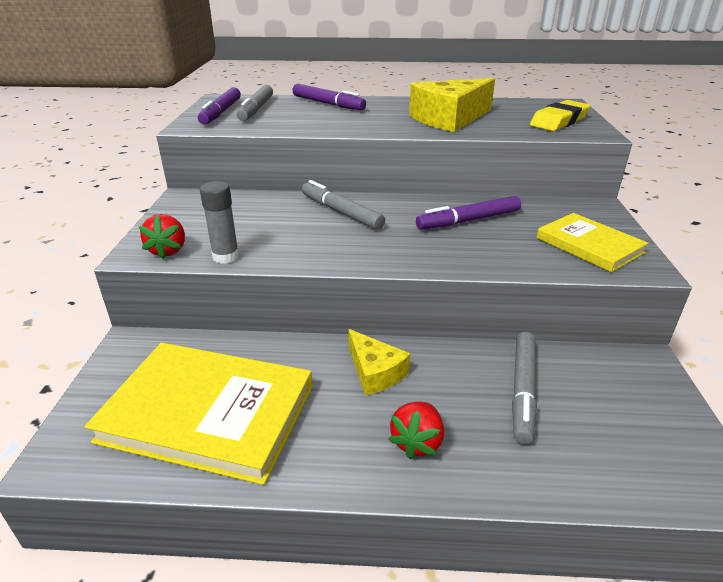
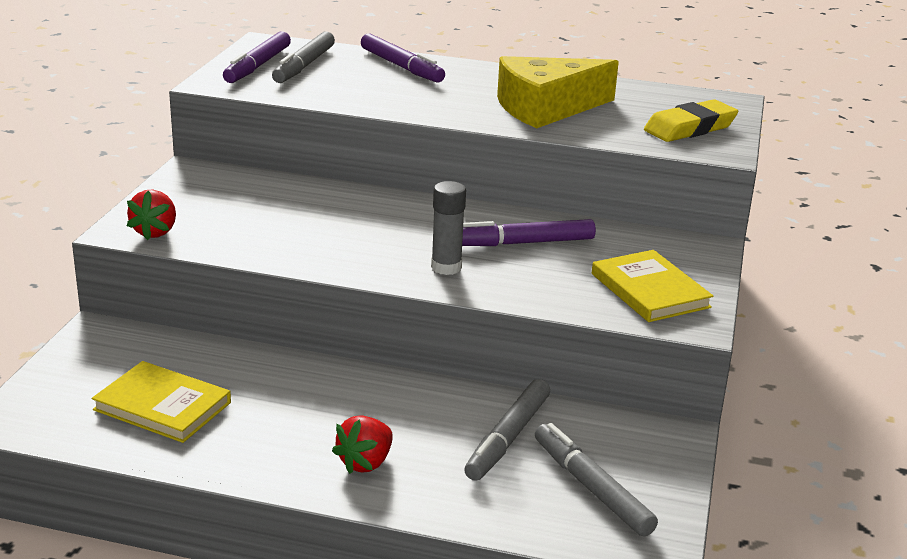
camera: 10 degrees right, 5 degrees down
(208, 413) = (162, 406): yellow book -> yellow book, size x0.59
(225, 257) = (216, 247): grey glue stick -> grey glue stick (446, 267)
(341, 212) = (372, 213): grey marker -> grey marker (591, 488)
(375, 372) = (353, 397): yellow cheese -> none

